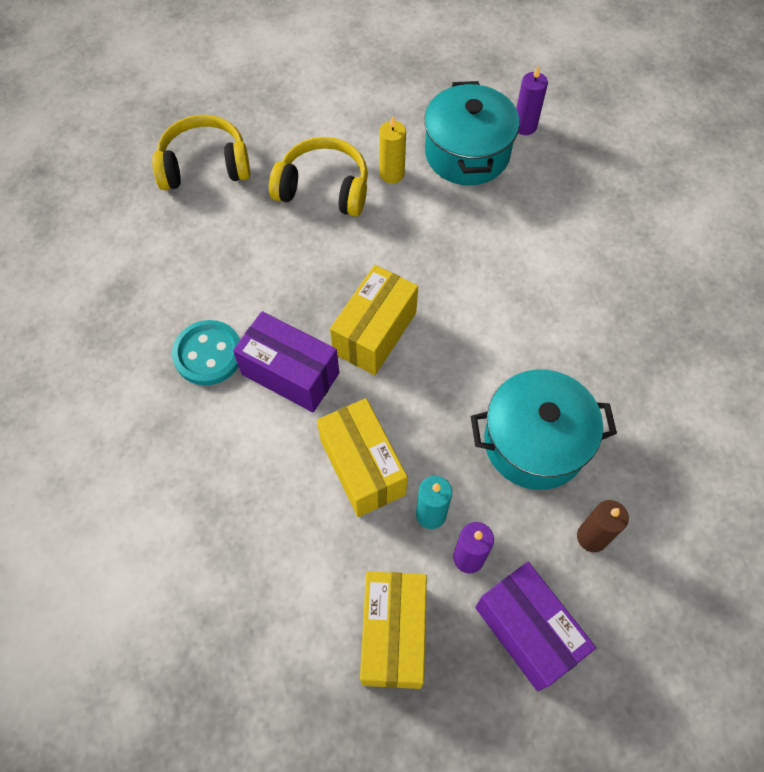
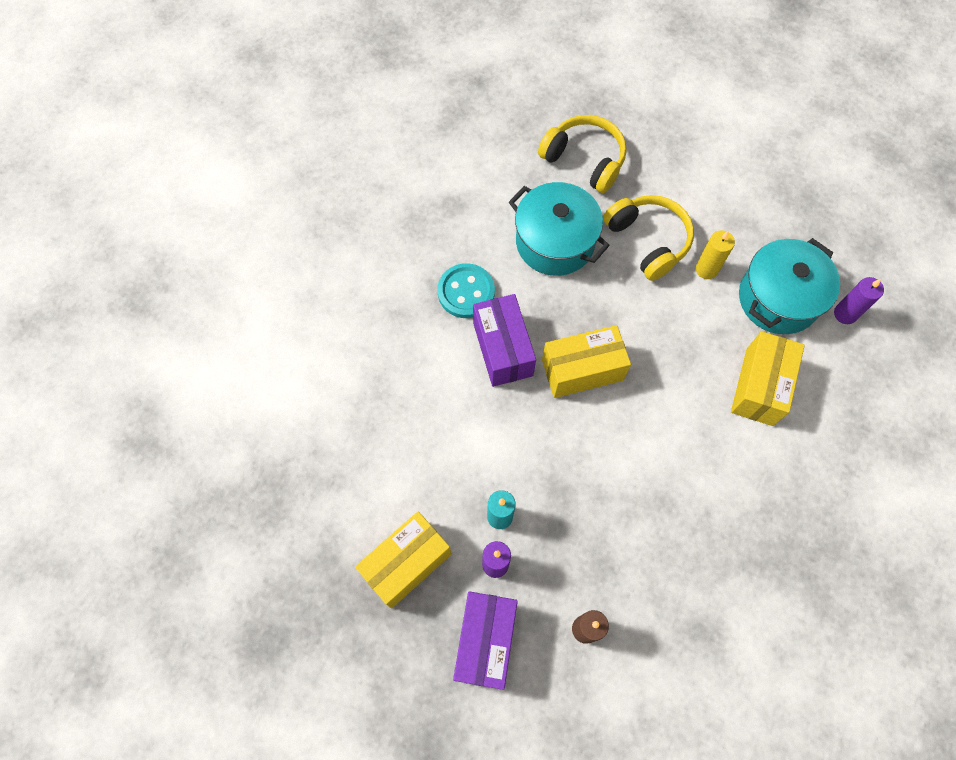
camera: 45 degrees right, 5 degrees up
(362, 467) = (488, 448): yellow box -> yellow box (759, 386)
(534, 442) = (612, 536): turquoise pot -> turquoise pot (555, 242)

